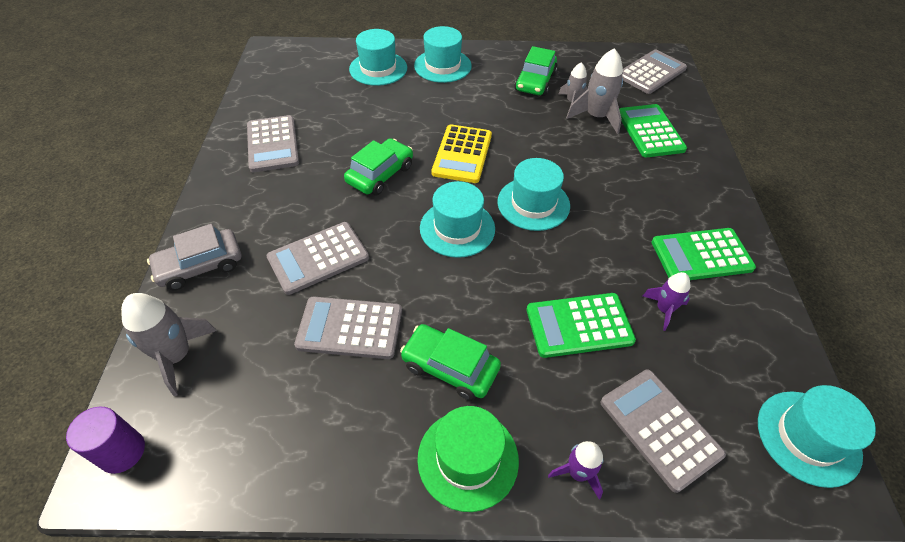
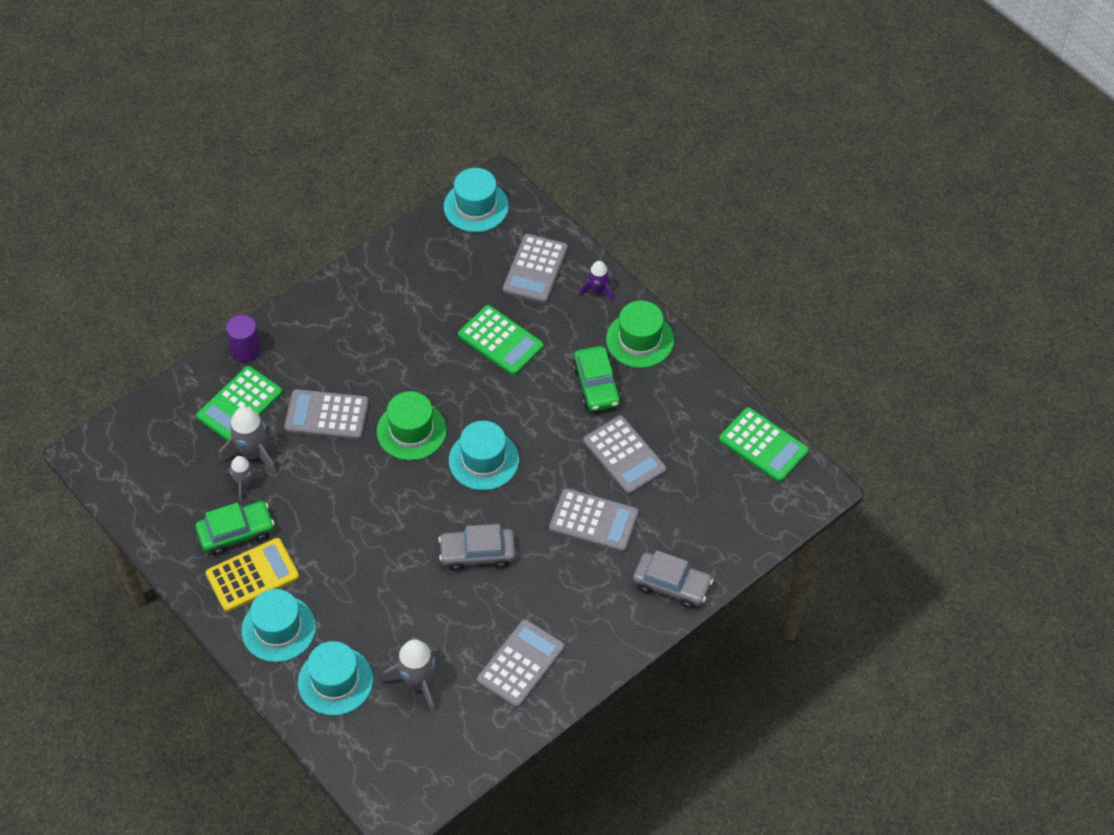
camera: 130 degrees left, 5 degrees up
(122, 452) = (800, 494): purple cylinder -> purple cylinder (246, 350)
(177, 356) = (735, 527): grey rocket -> grey rocket (418, 682)
(380, 174) = (477, 553): green car -> grey car
(462, 154) = (398, 515): yellow calculator -> yellow calculator (252, 575)
(533, 204) = (411, 431): turquoise hat -> green hat
(651, 72) = (133, 450): grey calculator -> grey calculator (327, 415)
(664, 309) = (443, 305): purple rocket -> none
(701, 255) = (371, 307): green calculator -> green calculator (763, 445)

